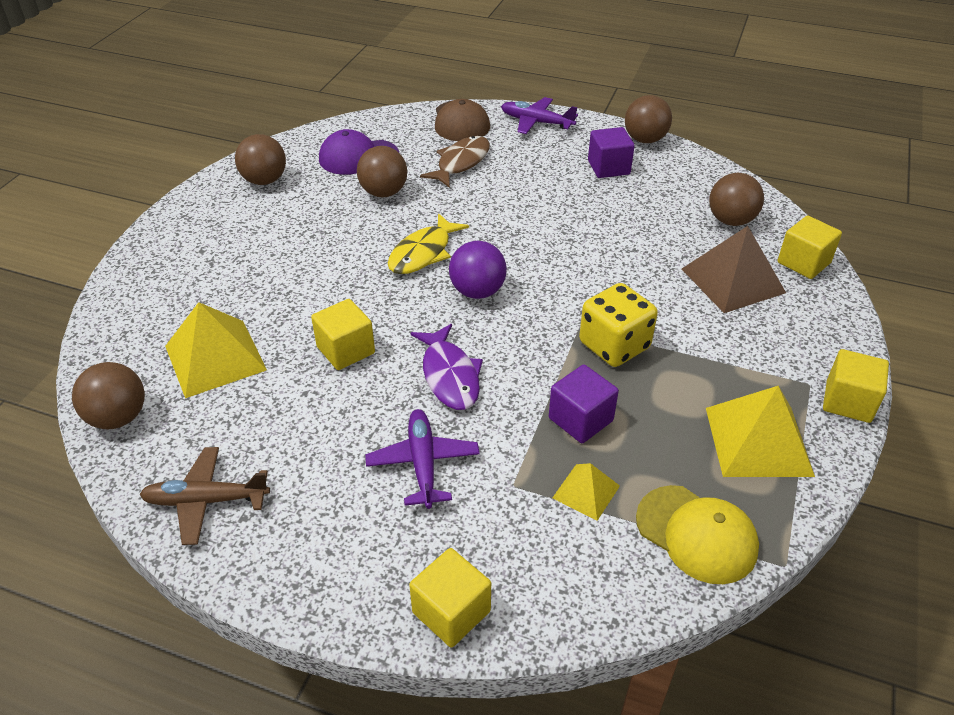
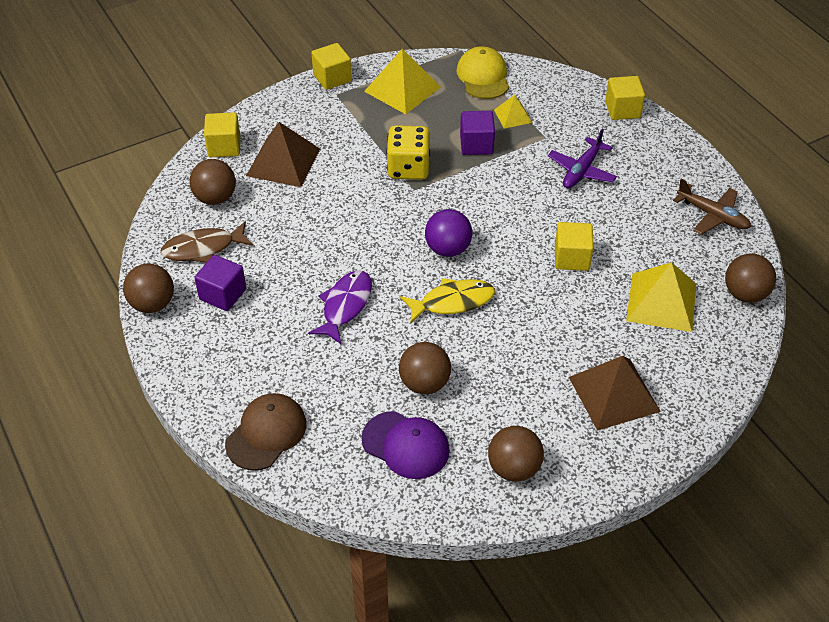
camera: 140 degrees left, 5 degrees up
(215, 259) = (614, 394): none -> brown pyramid
(449, 376) = (523, 206): purple fish -> purple fish (345, 306)
(461, 163) = (327, 377): brown fish -> brown fish (203, 248)
(536, 122) = (205, 385): purple plane -> none

